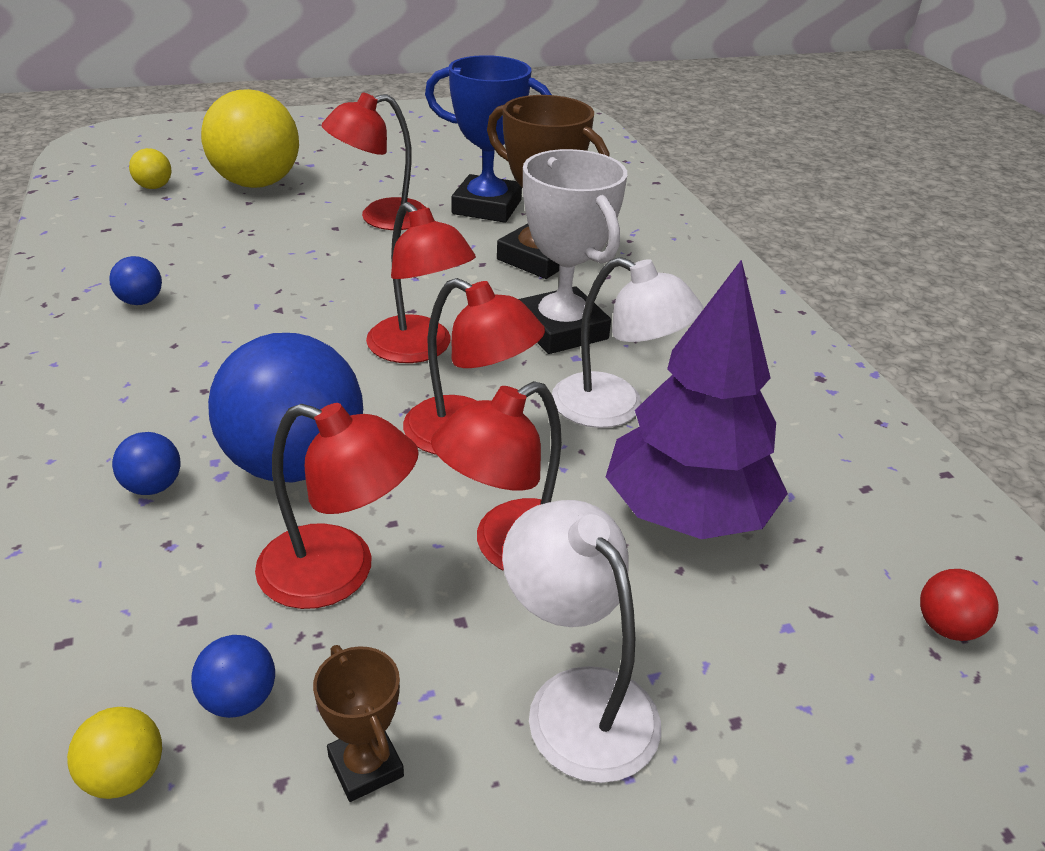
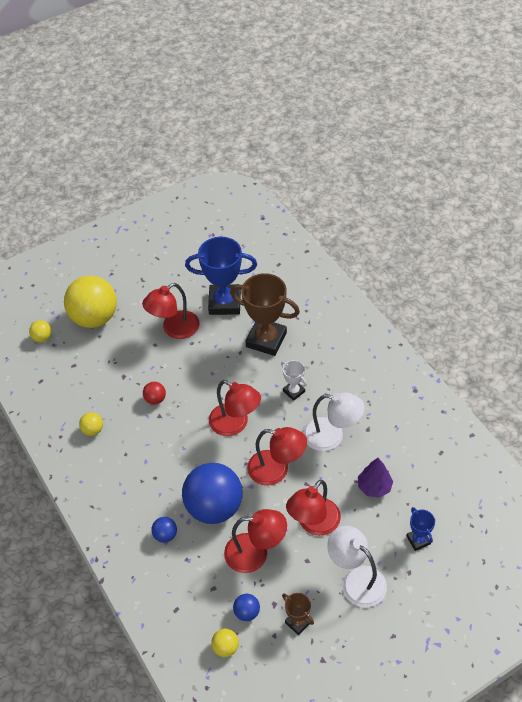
camera: 10 degrees left, 15 degrees up
(141, 301) = (93, 430): blue ball -> yellow ball
(561, 329) = (294, 391): white trophy -> white trophy, size x0.48
(687, 513) = (374, 487): purple tree -> purple tree, size x0.51
(777, 650) = (418, 540): none -> blue trophy
(946, 627) = (475, 513): red ball -> red ball (155, 399)

